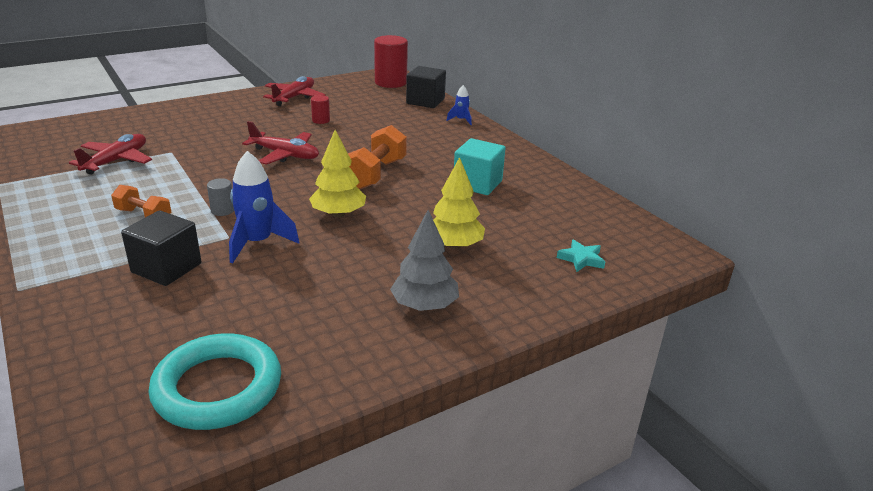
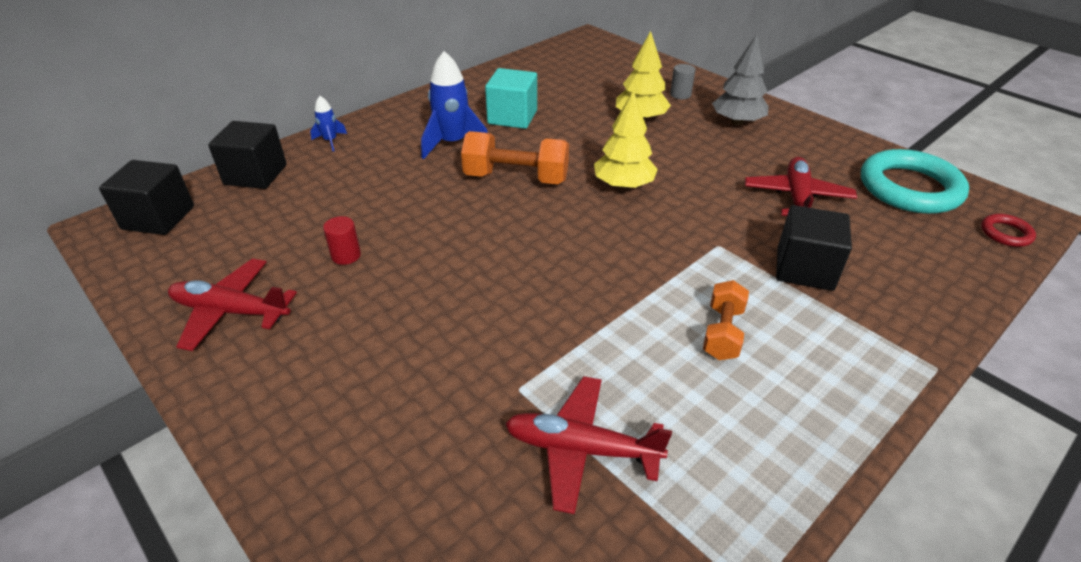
camera: 100 degrees left, 10 degrees up
(87, 426) = (1005, 233): none -> red ring
(222, 210) = (666, 268): grey cylinder -> grey cylinder (680, 94)
(258, 243) = (714, 222): blue rocket -> blue rocket (453, 143)
(285, 155) = (487, 259): red plane -> red plane (797, 198)
(390, 82) = (158, 218): red cylinder -> black cube
(581, 259) = (623, 69): turquoise star -> none

